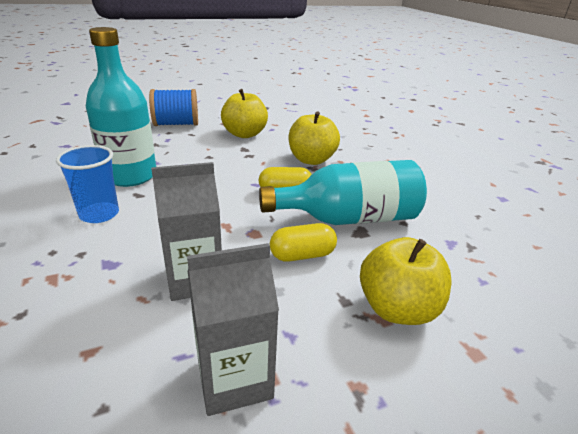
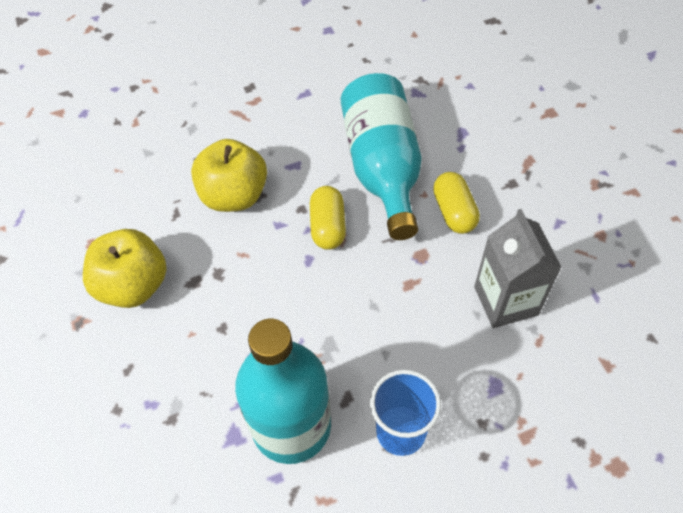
camera: 85 degrees left, 25 degrees up
(176, 124) = (76, 404): blue spool -> none
(234, 379) = (607, 257): grey carton -> none
(397, 308) = (515, 149): yellow apple -> none

